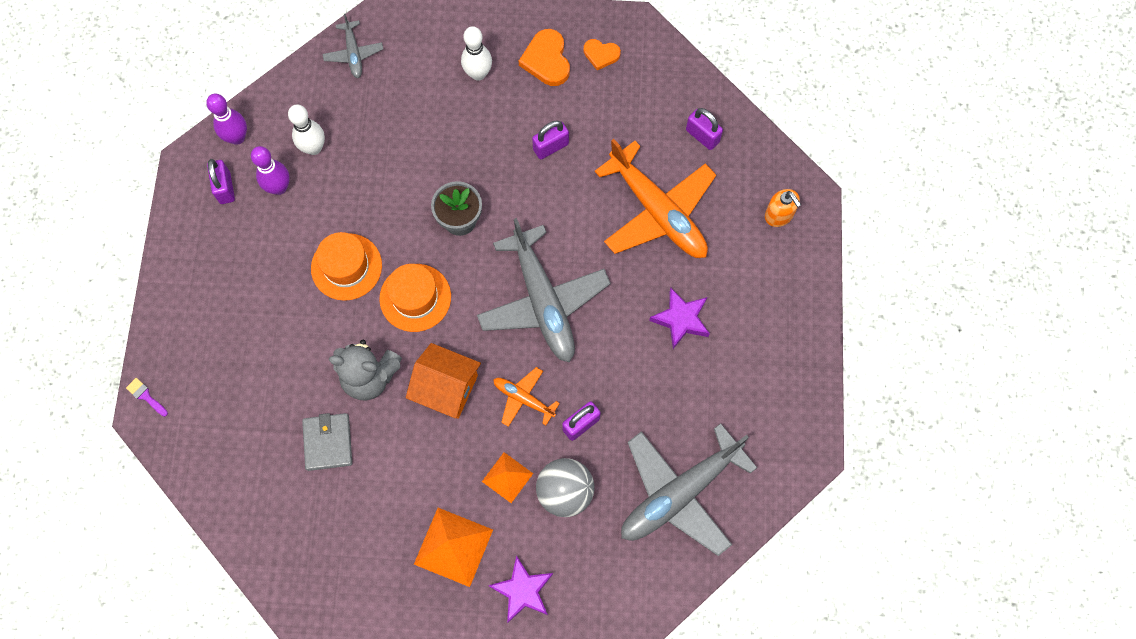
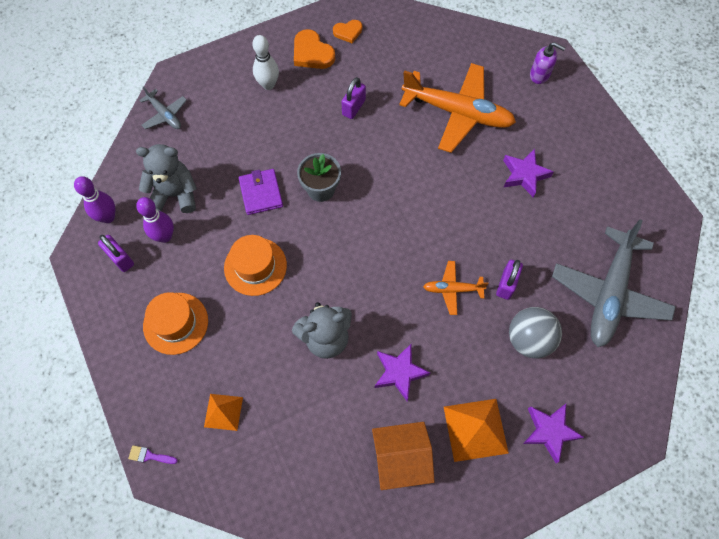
camera: 30 degrees left, 5 degrees down
(314, 148) = (175, 194): white bowling pin -> grey teddy bear
(328, 442) = (325, 406): grey wallet -> none
(398, 192) = (261, 193): none -> purple wallet
(415, 297) = (323, 261): orange hat -> orange hat (175, 323)
(417, 451) = (399, 372): none -> purple star
(446, 388) = (390, 313): orange house -> orange house (401, 458)
(507, 477) = (480, 353): orange pyramid -> orange pyramid (223, 412)
(543, 301) = (420, 213): grey plane -> none
(702, 136) = (453, 50): purple padlock -> none
(779, 215) = (539, 75): orange soap dispenser -> purple soap dispenser

